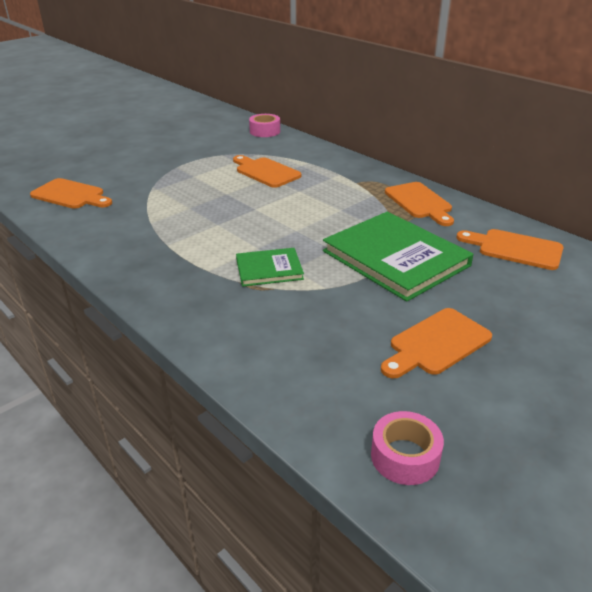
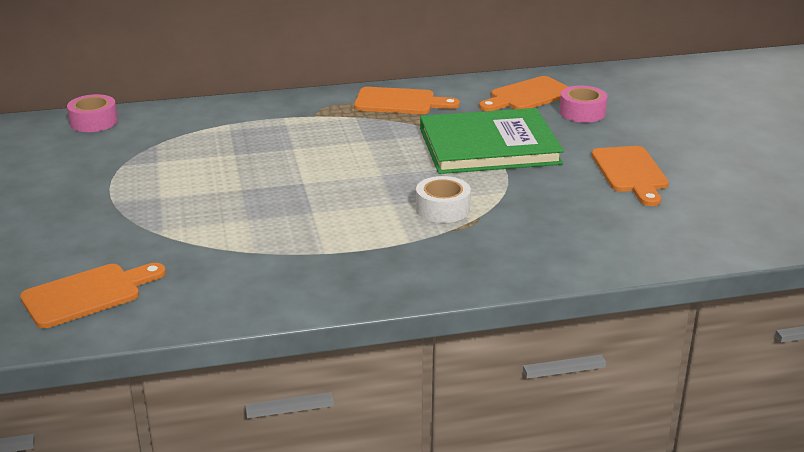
camera: 60 degrees left, 5 degrees down
(265, 172) = (216, 153): orange cutting board -> none
(269, 269) = (442, 209): green book -> white tape
(405, 456) = (748, 227): pink tape -> pink tape (582, 112)

